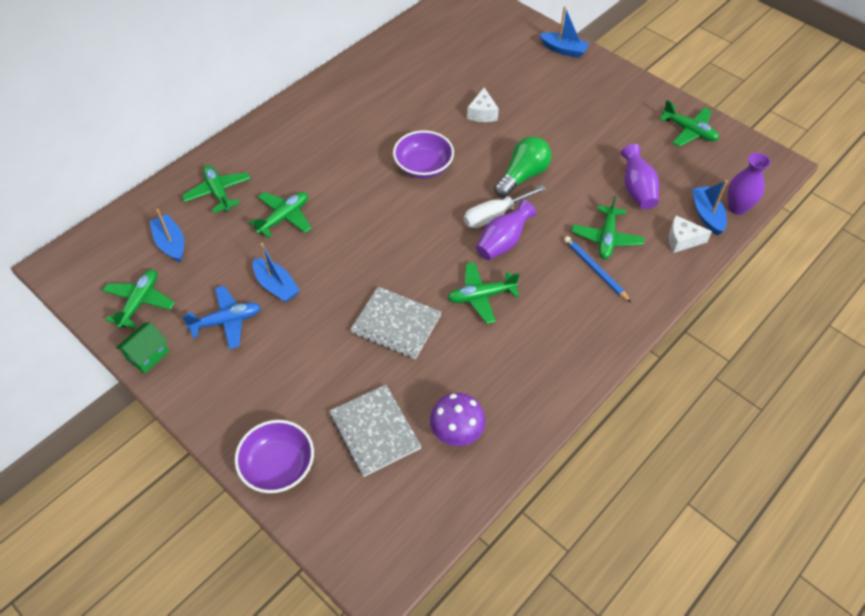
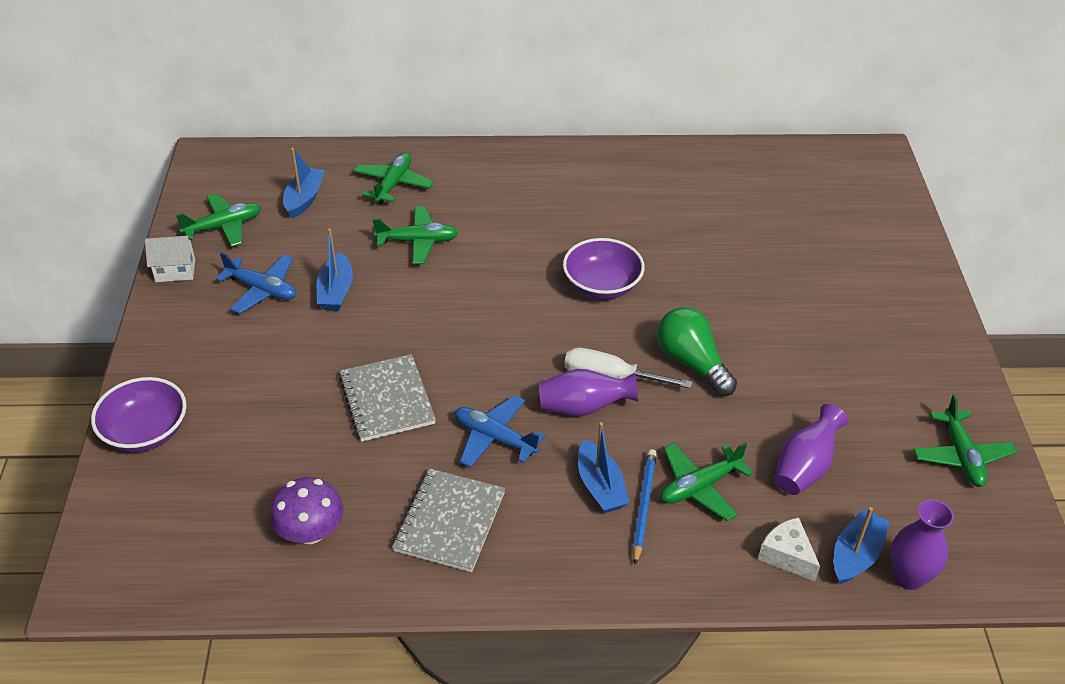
camera: 45 degrees right, 10 degrees down
(148, 355) = (175, 271): green house -> white house
(374, 431) = (248, 470): grey notebook -> grey notebook (449, 522)
(481, 296) = (495, 438): green plane -> blue plane
(482, 113) = (731, 277): white cheese -> none
(522, 176) = (692, 363): green light bulb -> green light bulb turned 120 degrees counterclockwise
(563, 50) = (915, 275): blue boat -> blue boat (600, 486)

